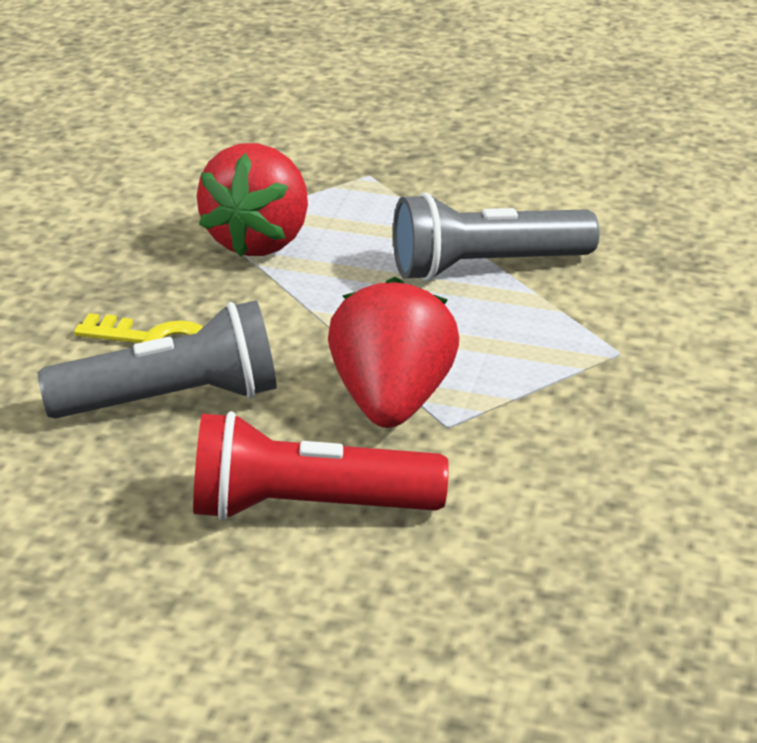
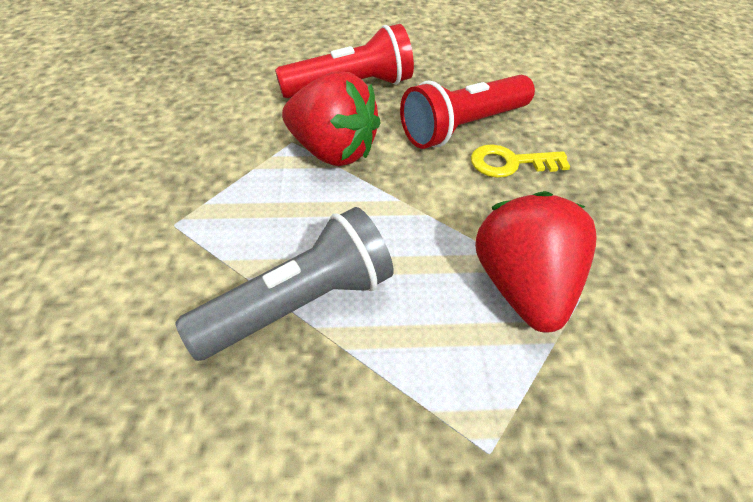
camera: 160 degrees right, 15 degrees up
(173, 399) = (463, 127): grey flashlight -> red flashlight
(392, 401) = (332, 151): red strawberry -> red strawberry turned 45 degrees counterclockwise

